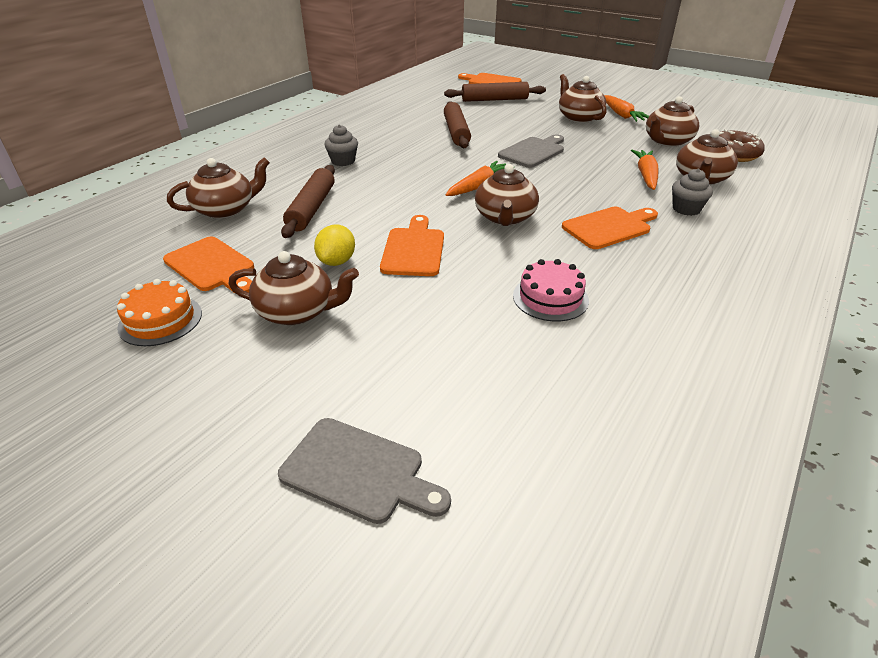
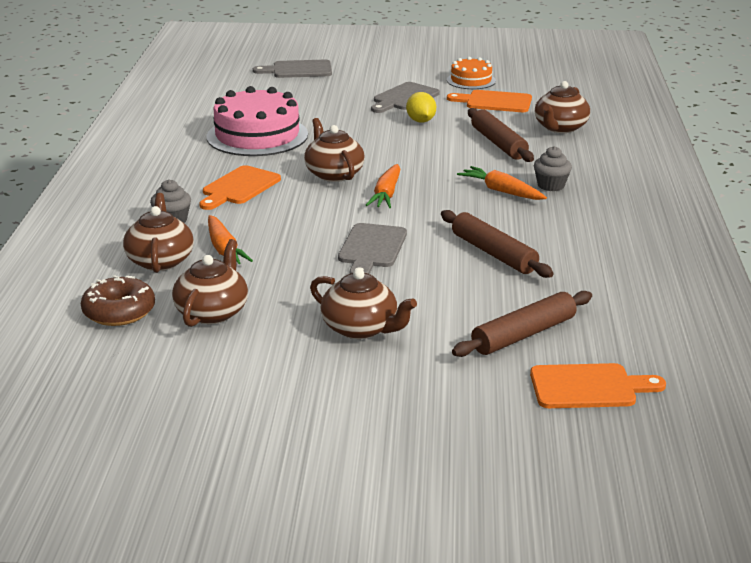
camera: 150 degrees right, 10 degrees down
(297, 311) = (404, 98): brown teapot -> grey cutting board
(414, 249) = (379, 138): orange cutting board -> none
(550, 298) = (257, 136): pink cake -> pink cake, size x1.85
(621, 115) = (300, 355): orange carrot -> orange carrot (501, 191)

